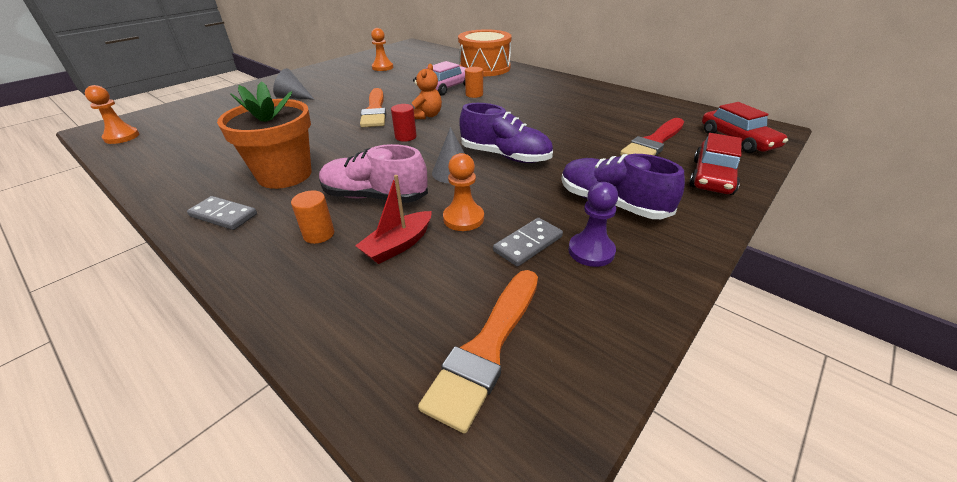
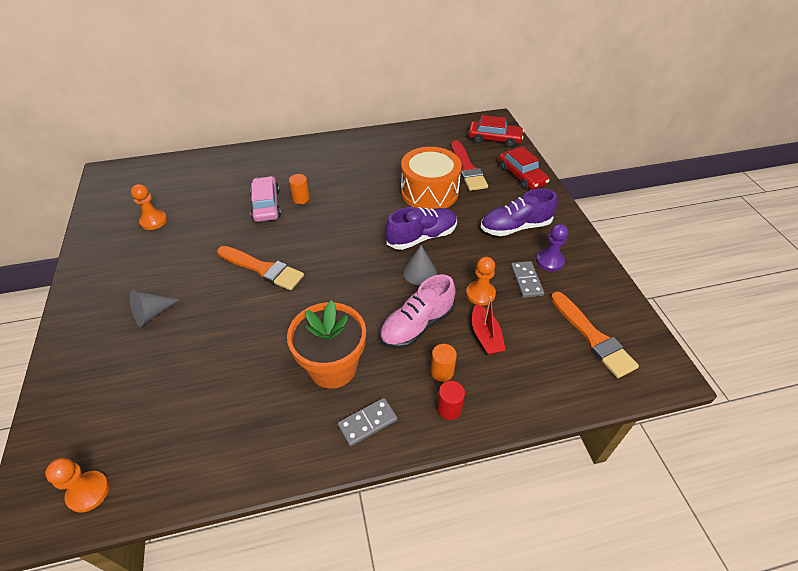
camera: 55 degrees left, 10 degrees up
(405, 137) = (338, 272): red cylinder -> red cylinder (449, 409)
(426, 116) = (311, 243): orange teddy bear -> none
(484, 68) = (249, 164): orange drum -> orange drum (429, 192)

